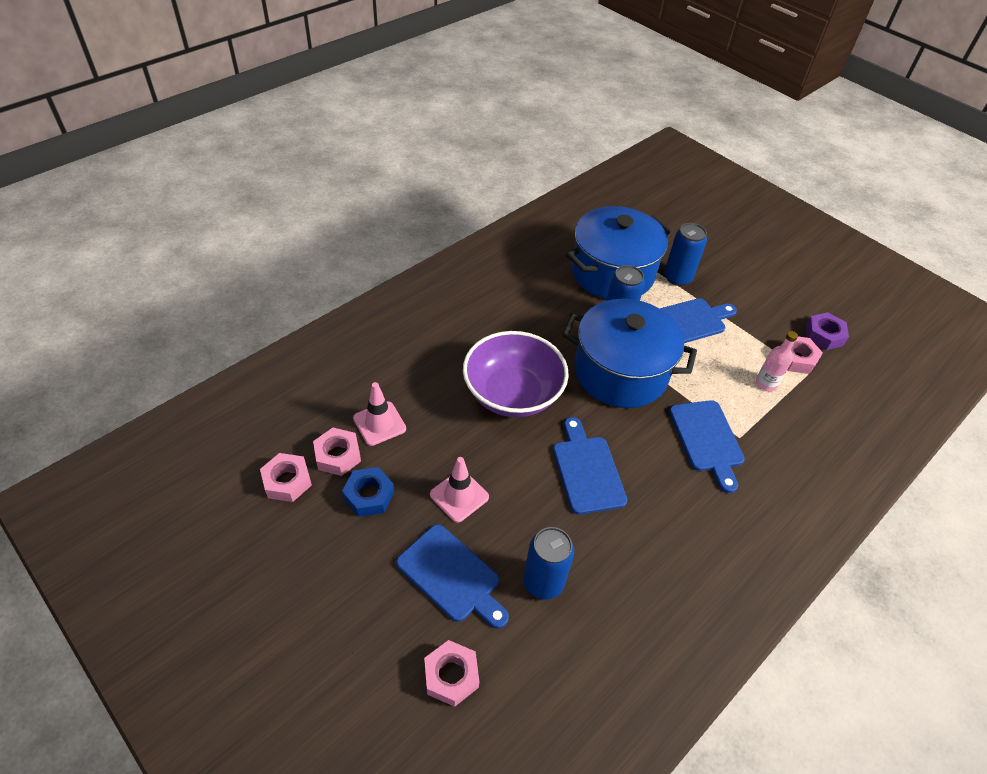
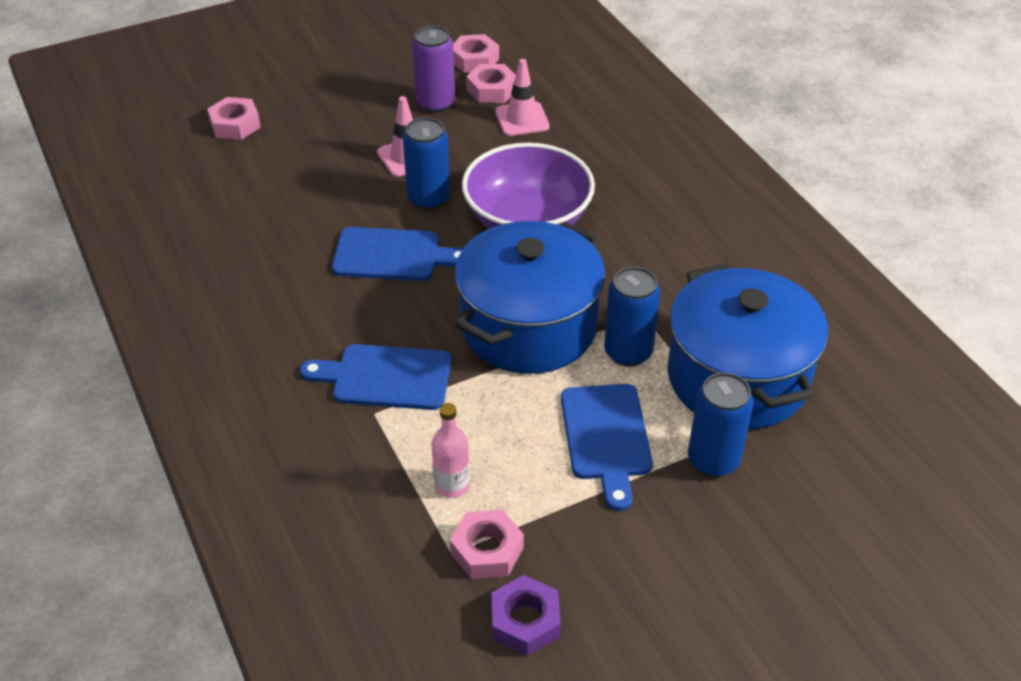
camera: 110 degrees right, 5 degrees down
(369, 495) = (435, 103): blue nut -> purple can
(451, 576) = (323, 139): blue cutting board -> none
(543, 582) = (283, 193): blue can -> blue can (429, 198)

